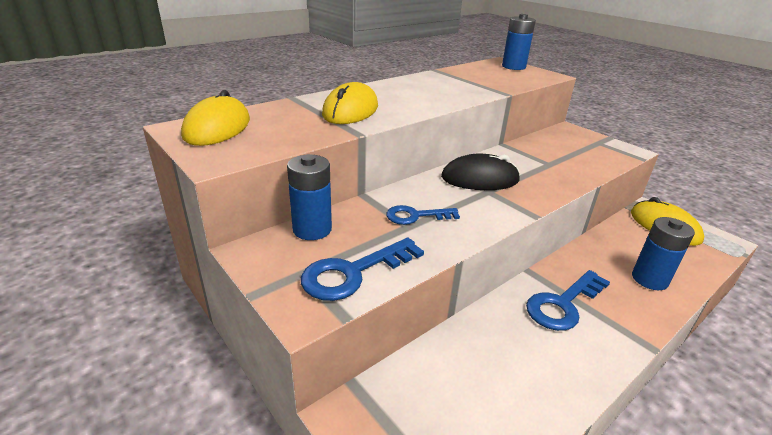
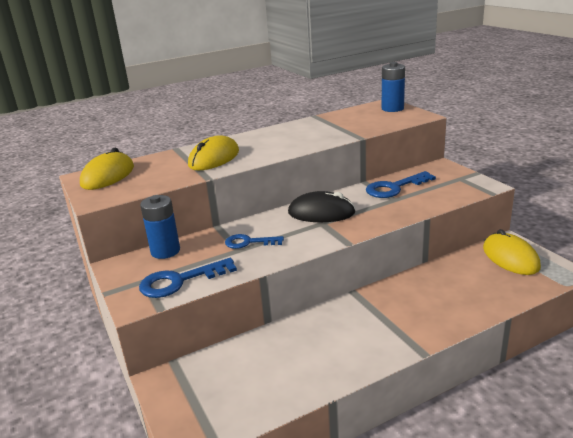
camera: 15 degrees right, 5 degrees down
(563, 304) = (366, 318): blue key -> blue key (394, 188)
(649, 279) = (460, 302): blue battery -> none

